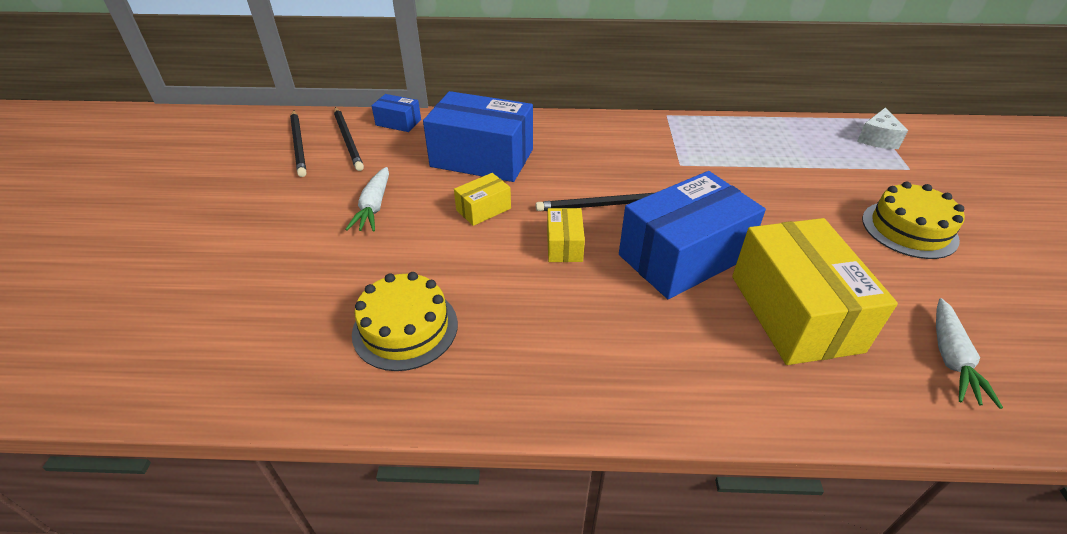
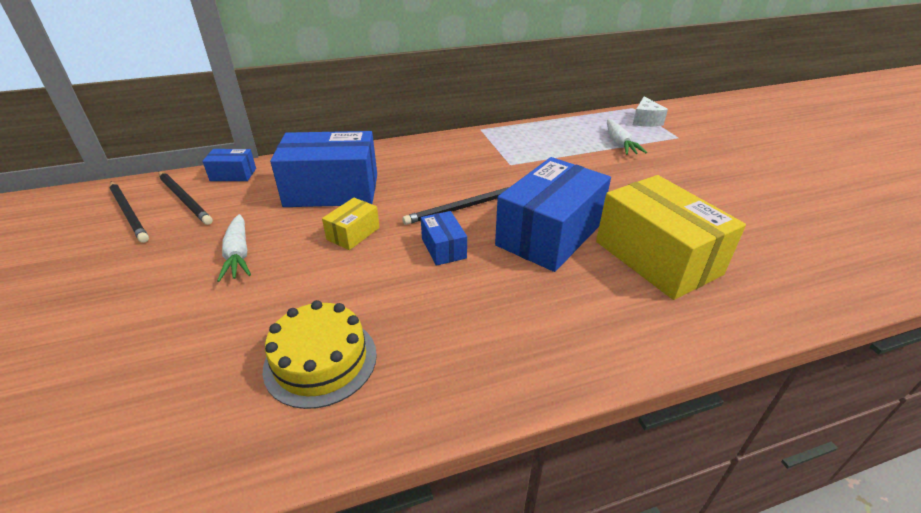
camera: 20 degrees left, 5 degrees down
(564, 245) = (443, 248): yellow box -> blue box
(909, 229) = (701, 178): yellow cake -> none
(951, 359) = (781, 263): white carrot -> white carrot (619, 144)

